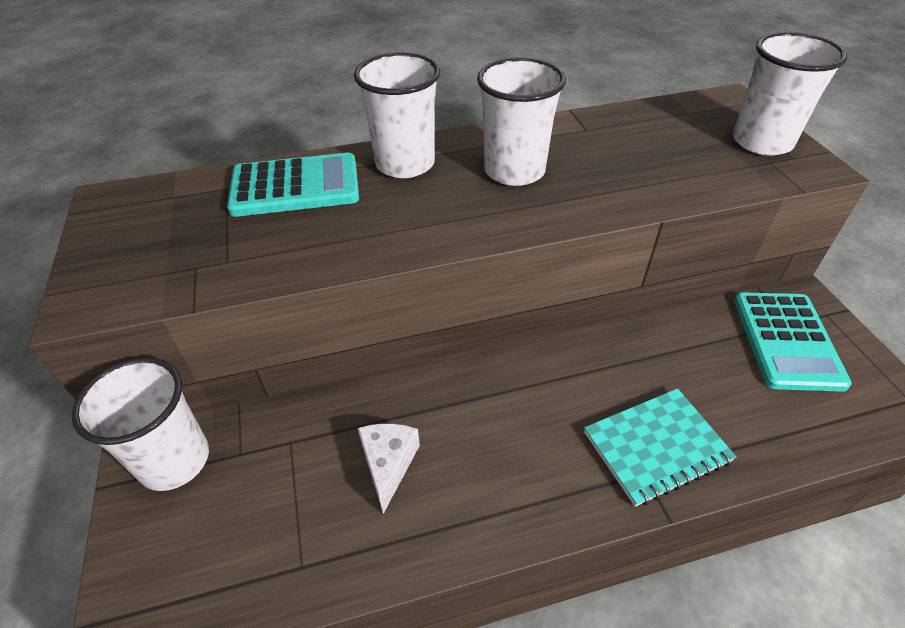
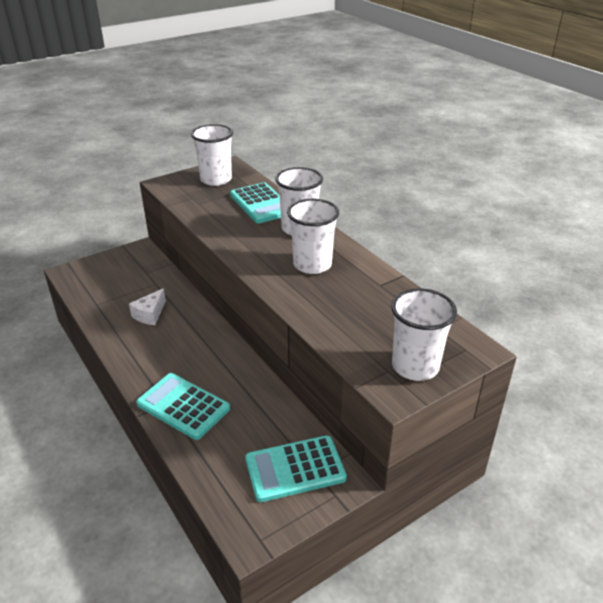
camera: 70 degrees right, 10 degrees down
(174, 460) = (138, 257): white cup -> white cup (216, 179)
(388, 464) = (150, 314): white cheese -> white cheese turned 135 degrees clockwise
(656, 447) = (183, 406): turquoise notebook -> turquoise calculator

